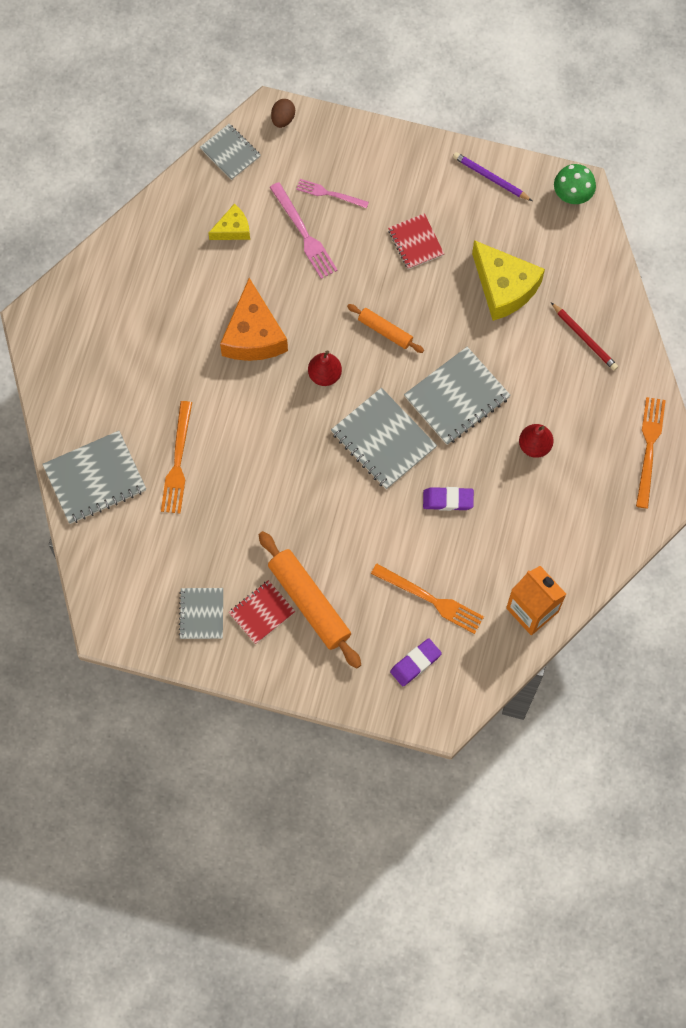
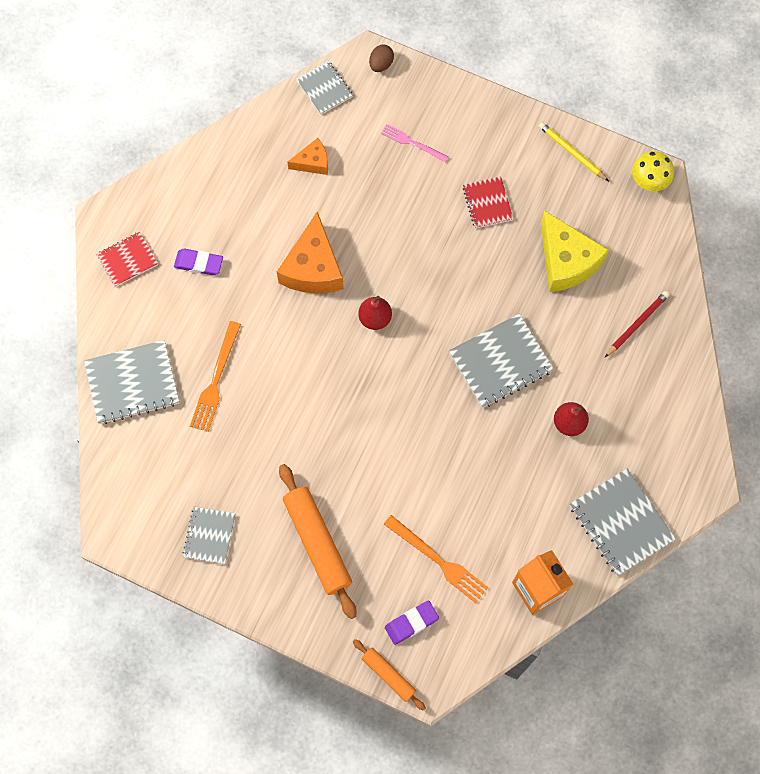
camera: 10 degrees right, 0 degrees up
(233, 229) = (313, 162): yellow cheese -> orange cheese
(262, 612) = (269, 545): red notebook -> red notebook (127, 260)
(304, 233) = (380, 177): pink fork -> none
(383, 440) = (420, 392): grey notebook -> grey notebook (621, 523)
(385, 331) = (442, 285): orange rolling pin -> orange rolling pin (388, 675)
(448, 500) = (473, 463): purple eraser -> purple eraser (199, 263)
(490, 178) = (572, 152): purple pencil -> yellow pencil
(572, 195) = (649, 182): green mushroom -> yellow mushroom
(584, 338) = (637, 324): red pencil -> red pencil turned 105 degrees counterclockwise
(649, 448) = (683, 445): orange fork -> none

